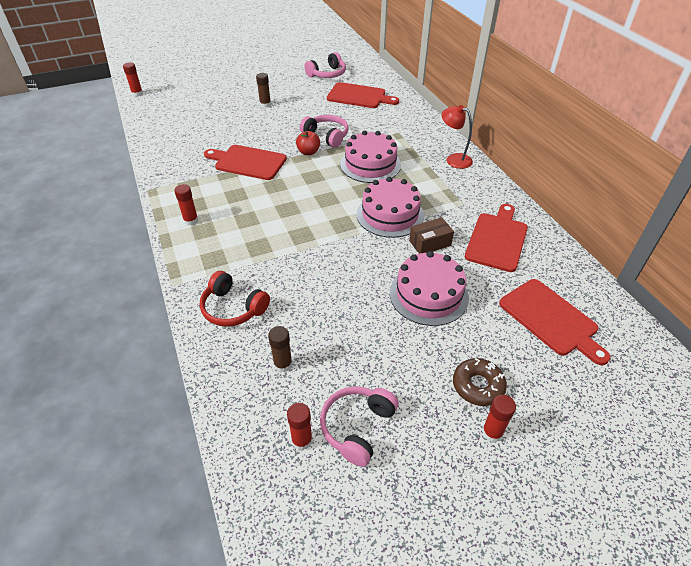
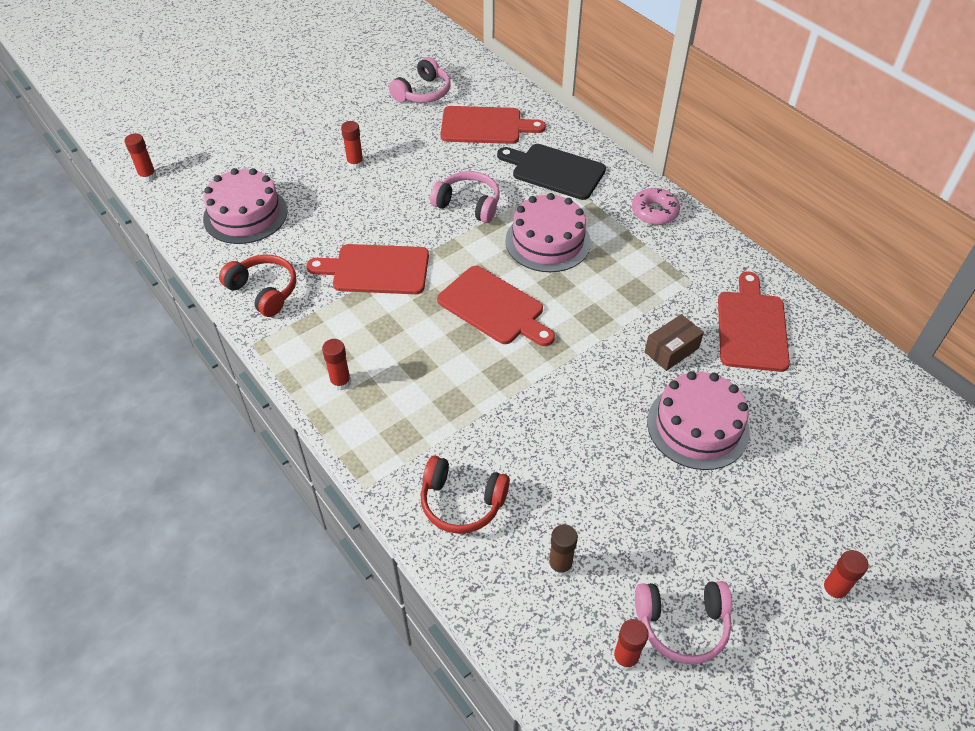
camera: 15 degrees left, 5 degrees up
(171, 162) = (264, 291): none -> red headphones
(265, 104) = (355, 163): brown glue stick -> red glue stick
(308, 152) = (454, 236): red apple -> none
(357, 427) = (682, 624): pink headphones -> pink headphones turned 105 degrees counterclockwise
(390, 215) = (605, 317): pink cake -> pink cake (245, 214)
(394, 126) = (554, 171): none -> black cutting board
(454, 159) = (654, 212): red lamp -> pink donut
(478, 386) = (798, 536): brown donut -> none
(551, 319) = (850, 427): red cutting board -> red cutting board (494, 307)

